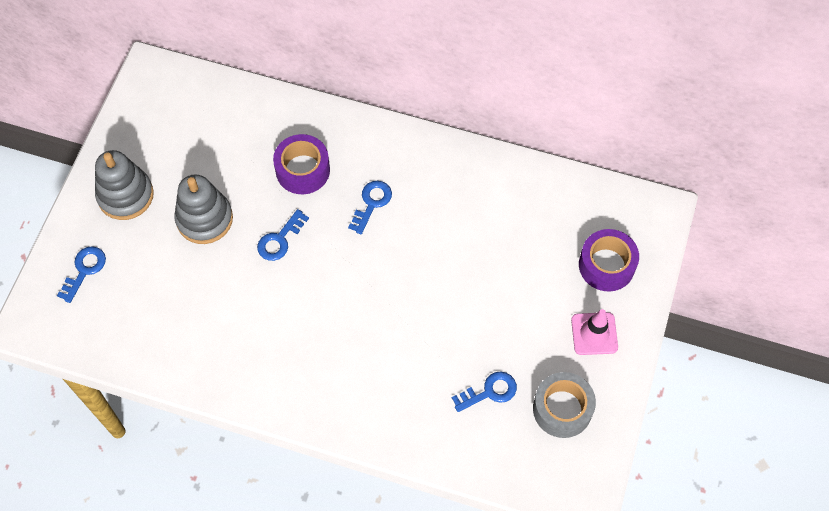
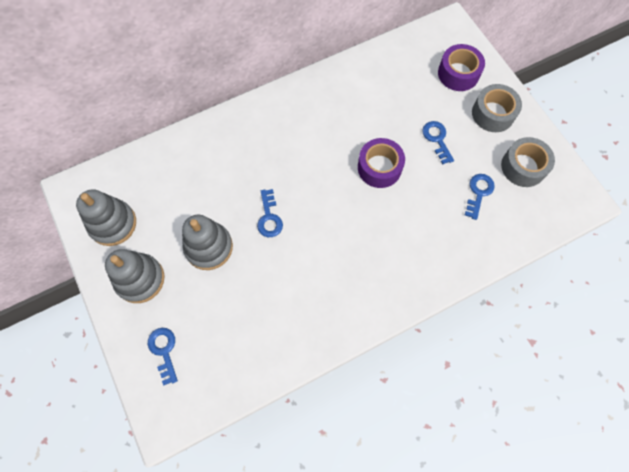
camera: 45 degrees left, 5 degrees up
(152, 129) = (113, 224): none -> grey stacking toy
(302, 170) = (237, 166): purple tape -> purple tape (379, 167)
(371, 203) = (299, 149): blue key -> blue key (437, 139)
(594, 333) = (493, 113): pink traffic cone -> grey tape

